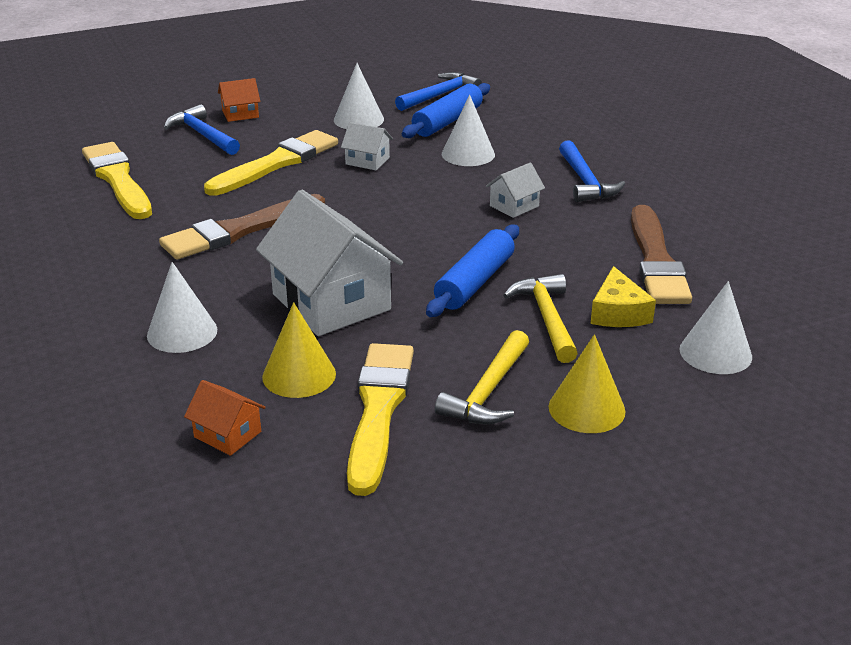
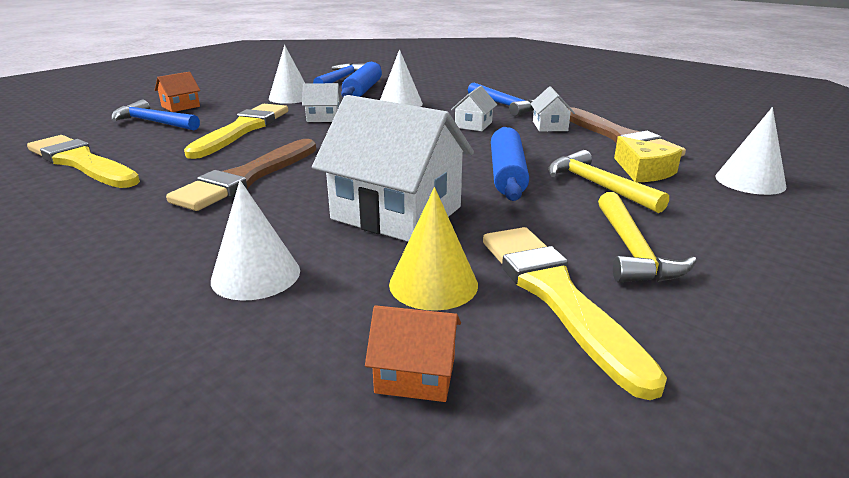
camera: 25 degrees left, 5 degrees down
(586, 408) = (730, 242): yellow cone -> none
(598, 226) = (550, 126): none -> white house

